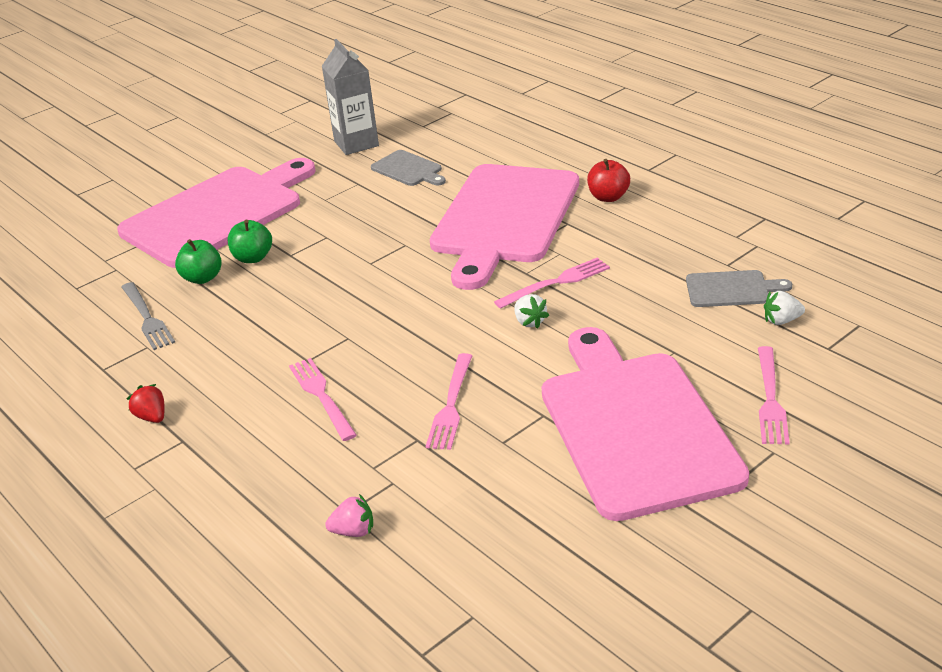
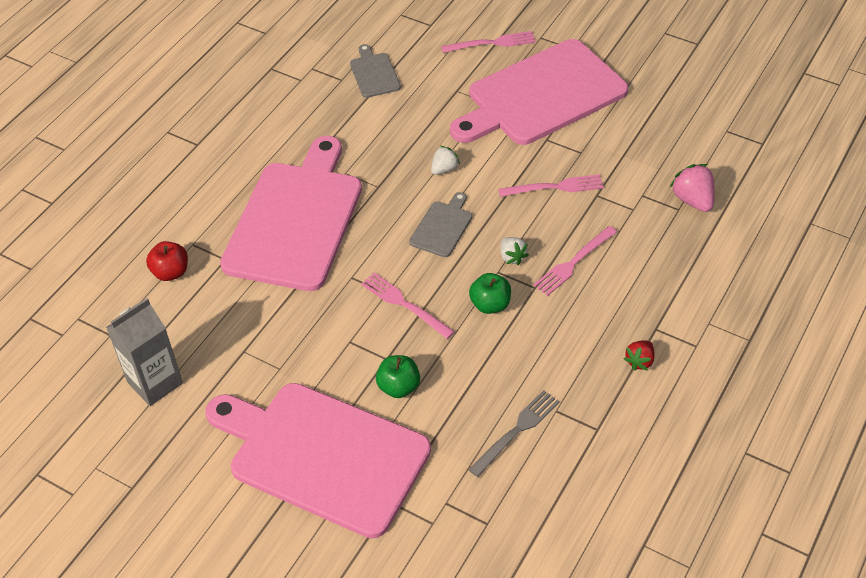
camera: 110 degrees left, 15 degrees up
(202, 278) = (442, 415): green apple -> green apple (490, 304)
(354, 531) = (692, 200): pink strawberry -> pink strawberry, size x1.56
(408, 169) = (211, 317): grey cutting board -> grey cutting board (442, 227)
(504, 218) = (296, 220): pink cutting board -> pink cutting board turned 75 degrees counterclockwise
(556, 282) = (388, 165): pink fork -> pink fork (404, 304)
(608, 197) = (249, 160): red apple -> red apple (171, 272)
(781, 321) = (406, 47): white strawberry -> white strawberry (512, 257)

